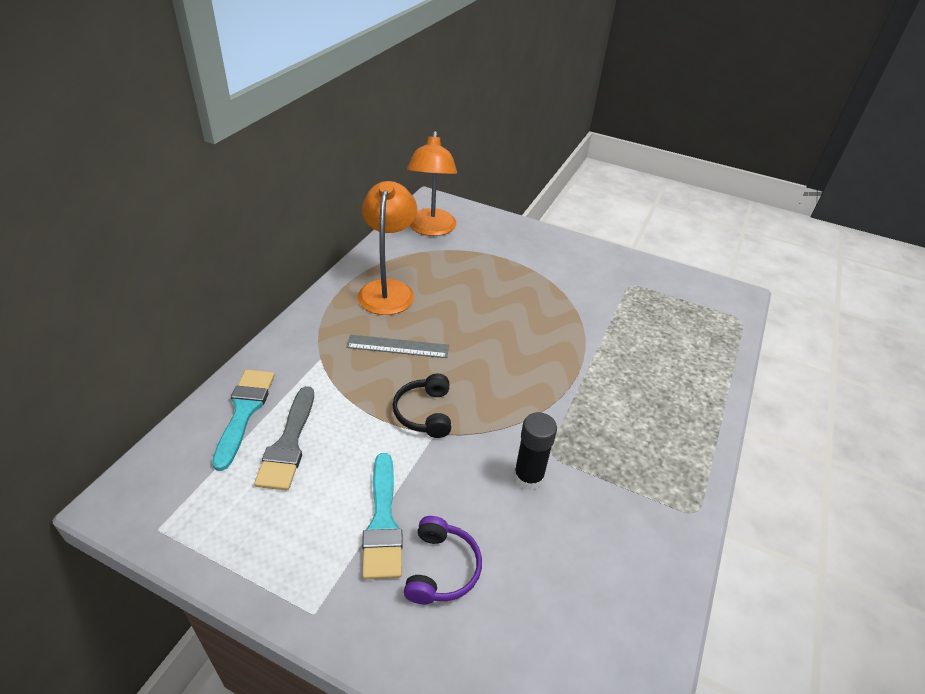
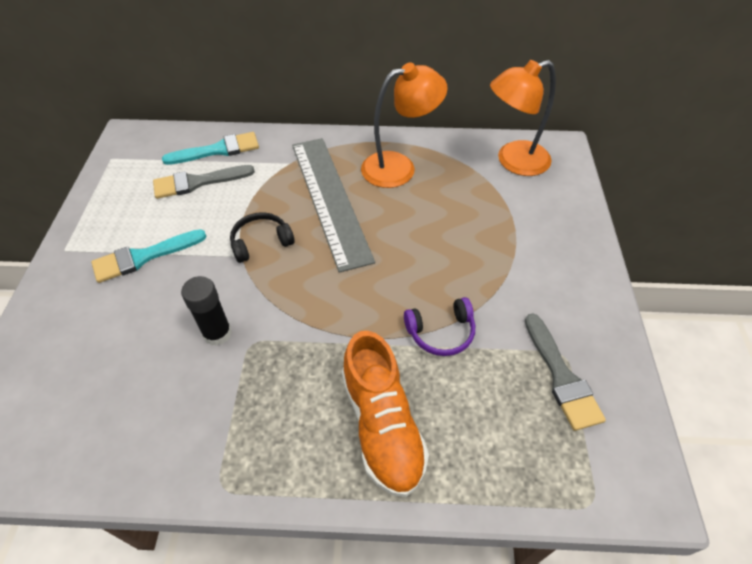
camera: 70 degrees right, 10 degrees up
(398, 346) = (329, 199): grey ruler -> grey ruler, size x1.99
(441, 568) = (111, 304): purple headphones -> purple headphones (441, 332)
(648, 293) = (561, 377): none -> grey brush
(662, 394) = (382, 425): none -> orange shoe

